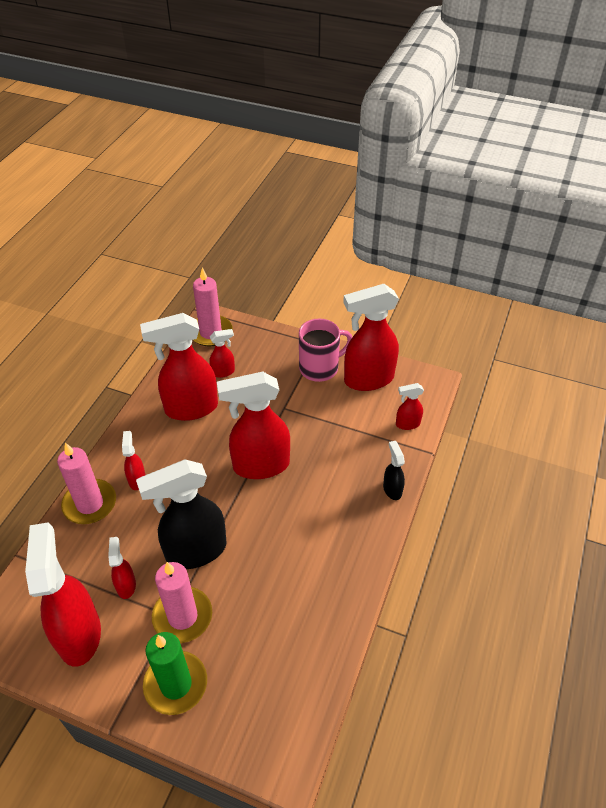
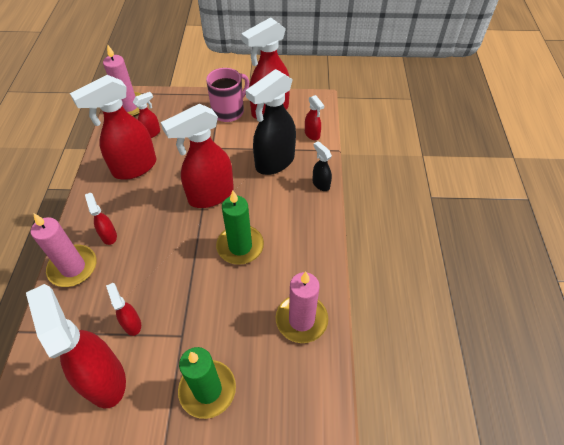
camera: 20 degrees left, 5 degrees up
(182, 616) = (192, 332): pink candle -> pink candle (301, 320)
(195, 551) = (182, 277): black spray bottle -> black spray bottle (274, 162)
(270, 536) = (240, 246): none -> green candle
(407, 424) = (312, 134): red spray bottle -> red spray bottle turned 90 degrees counterclockwise

